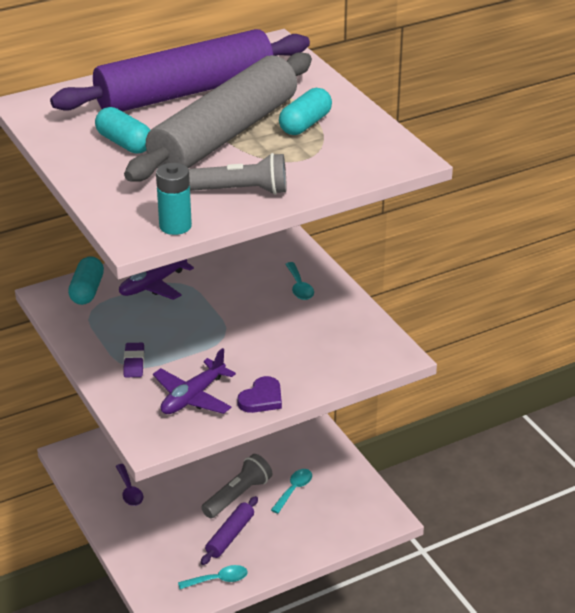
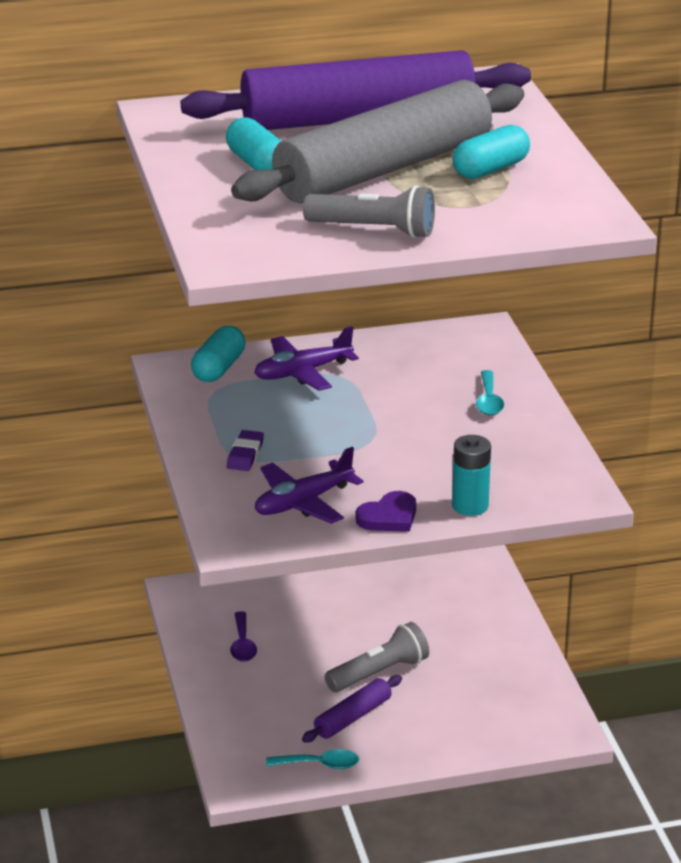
camera: 15 degrees right, 5 degrees down
(175, 226) = (277, 256): turquoise battery -> turquoise battery (470, 506)
(294, 490) = (455, 678): turquoise spoon -> none

